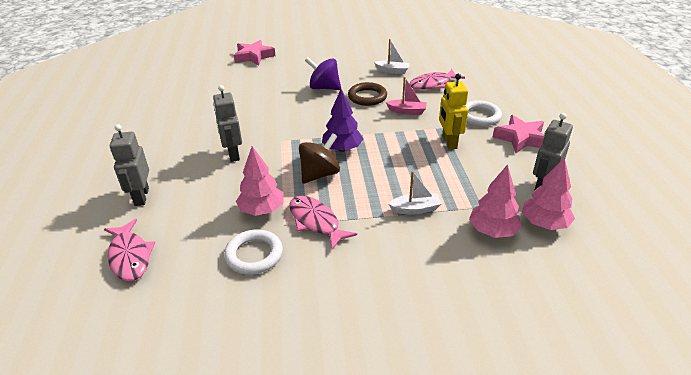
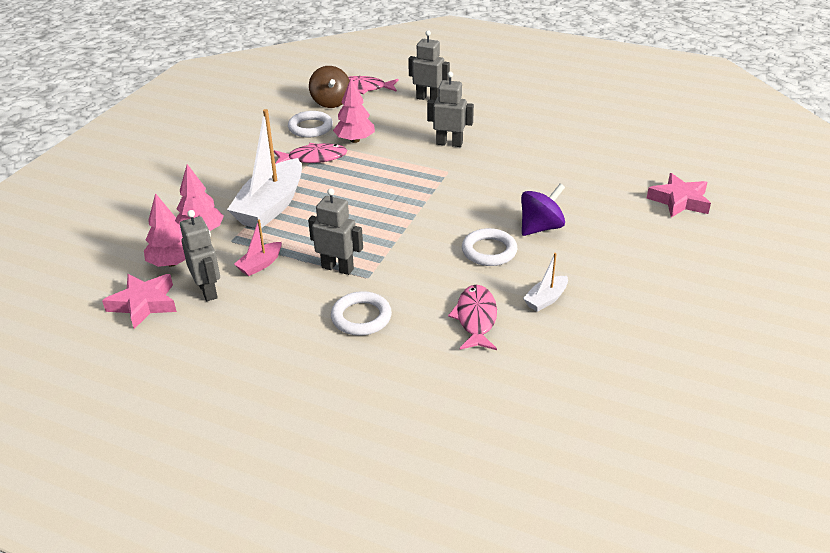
camera: 120 degrees right, 0 degrees up
(320, 174) = (371, 176): brown spinning top -> brown spinning top (331, 102)
(342, 149) = (398, 199): purple tree -> none
(367, 97) = (489, 251): brown ring -> white ring
(407, 111) = (427, 267): pink boat -> pink boat (260, 264)
(415, 209) = (271, 206): white boat -> white boat, size x2.14
(449, 142) = (337, 268): yellow robot -> grey robot
(521, 138) = (287, 324): pink star -> pink star (144, 304)

